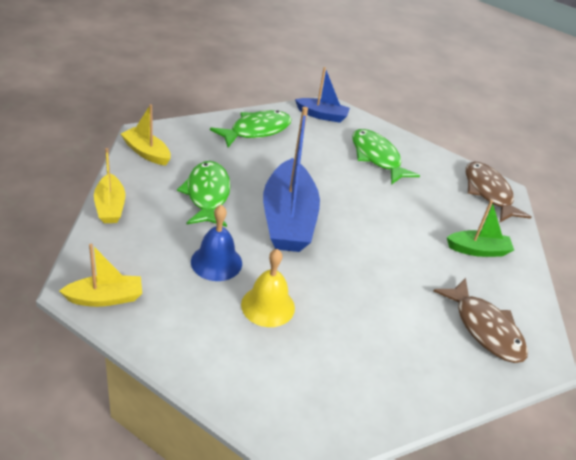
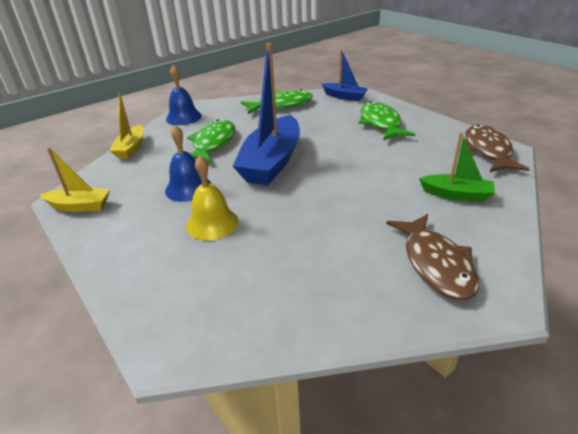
camera: 25 degrees right, 5 degrees down
(146, 152) = (183, 117): yellow boat -> blue bell

